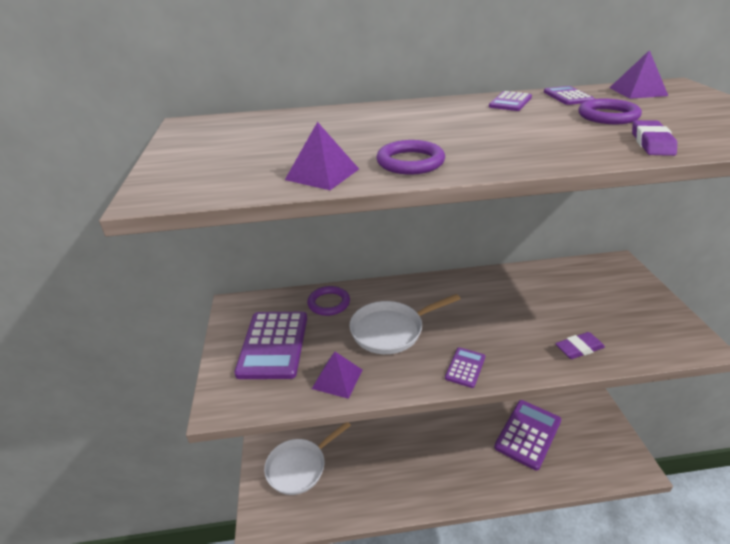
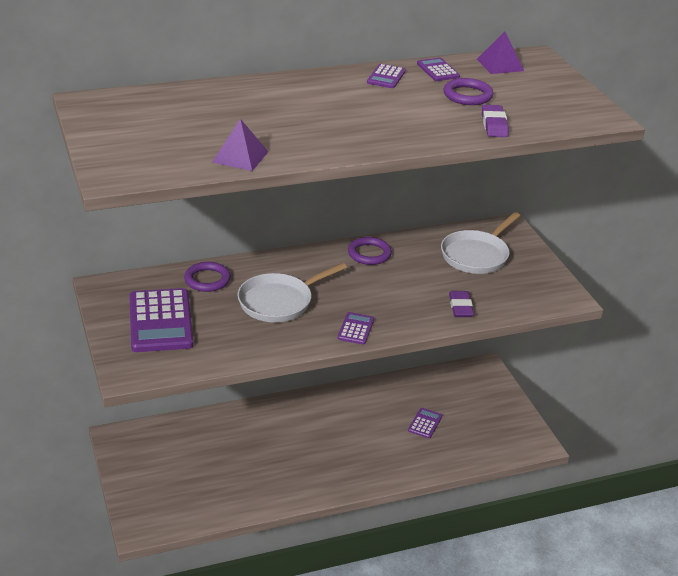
camera: 15 degrees left, 0 degrees up
(299, 467) = (172, 475): white pan -> white pan (477, 255)
(337, 379) = (235, 345): purple pyramid -> none
(410, 162) = (308, 144): purple ring -> purple ring (369, 254)
(528, 434) = (425, 423): purple calculator -> purple calculator, size x0.48
(579, 348) = (460, 307): purple eraser -> purple eraser turned 60 degrees counterclockwise

